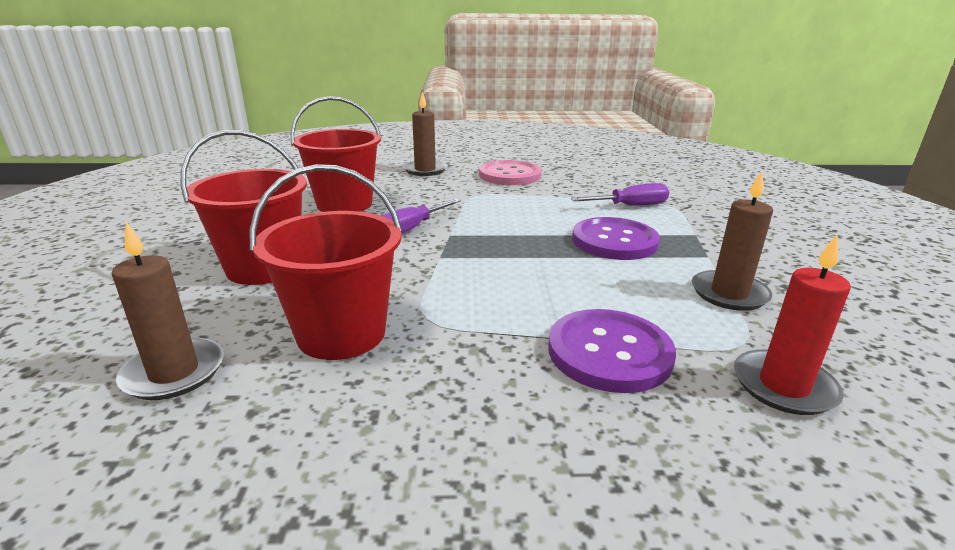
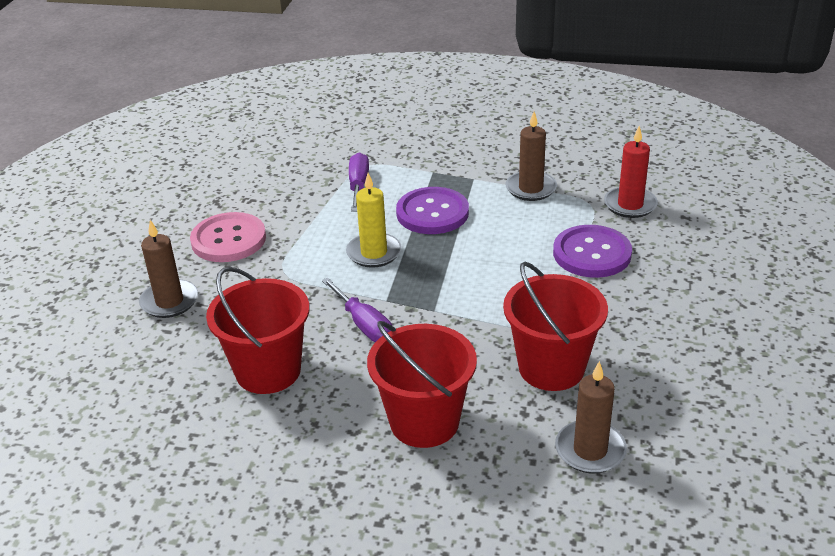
camera: 75 degrees left, 10 degrees up
(523, 222) = (374, 253): none -> yellow candle

